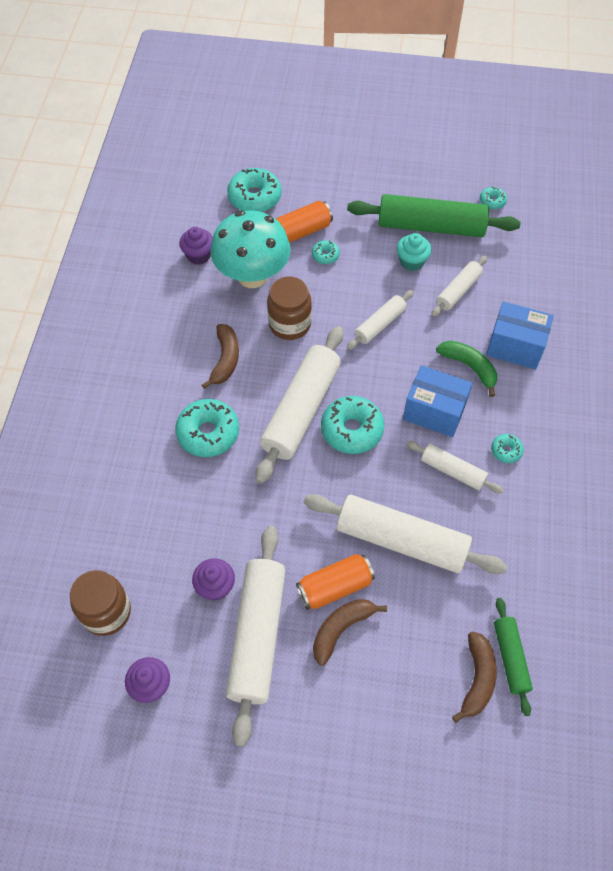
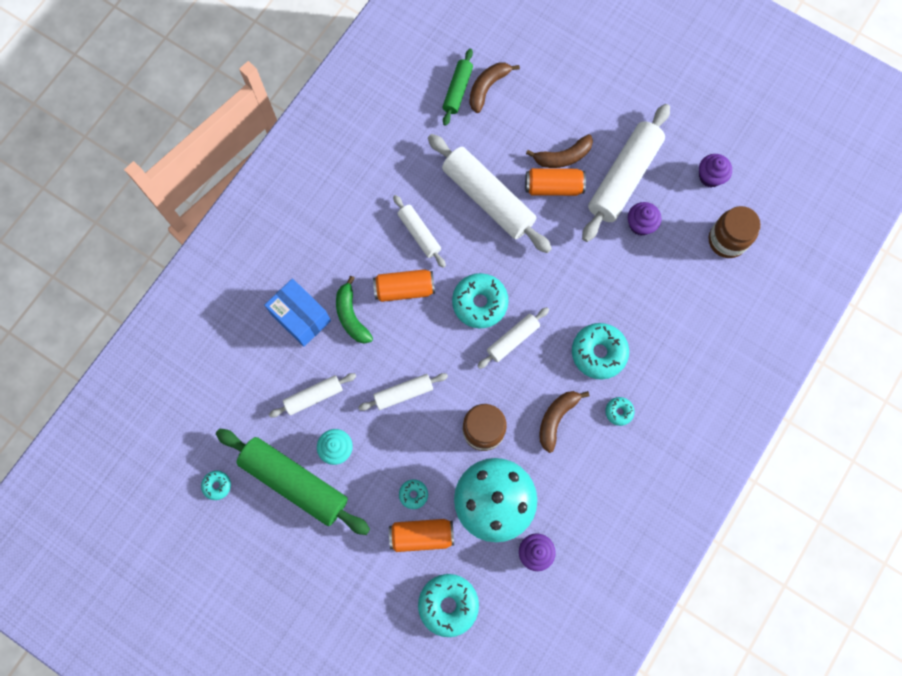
camera: 155 degrees left, 15 degrees up
(301, 410) = (513, 339): white rolling pin -> white rolling pin, size x0.53
(434, 411) = (404, 289): blue box -> orange can
(506, 451) = (368, 231): turquoise donut -> turquoise donut (619, 412)

